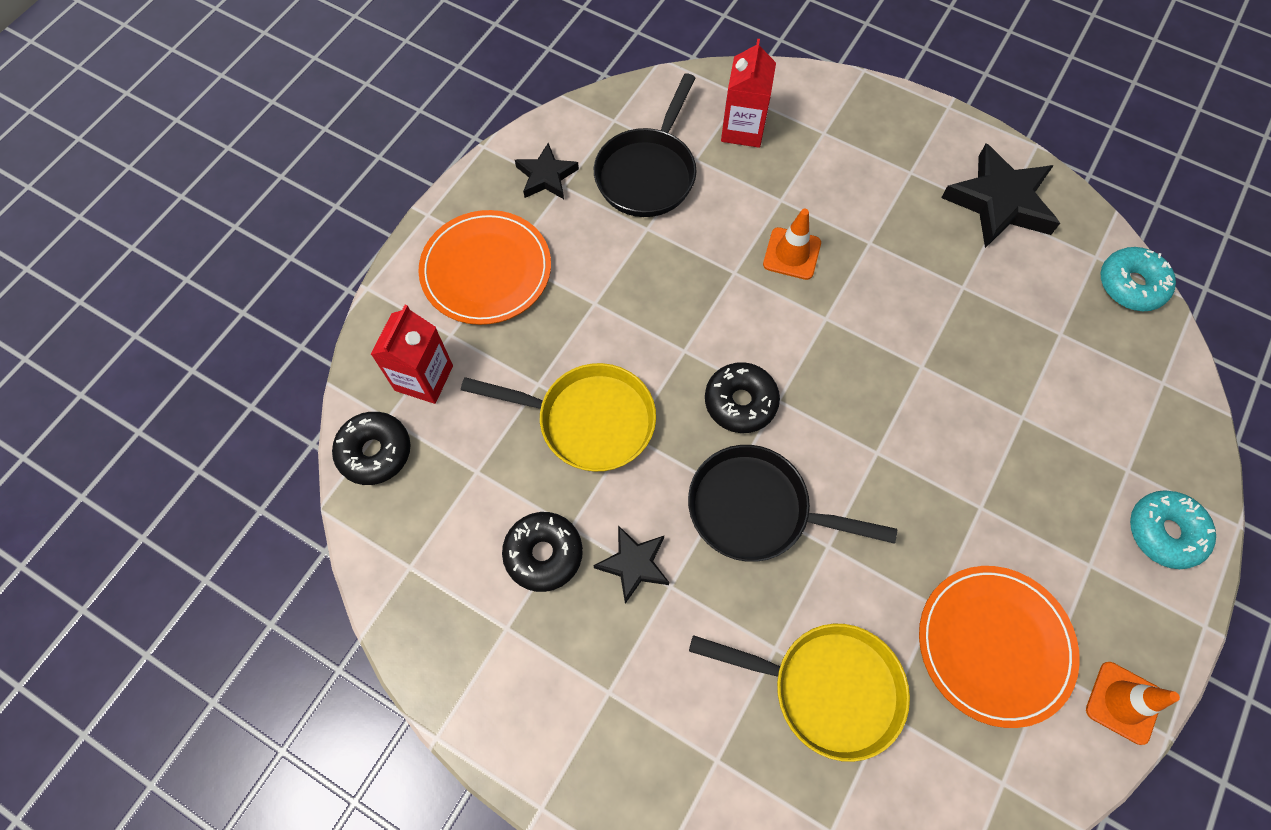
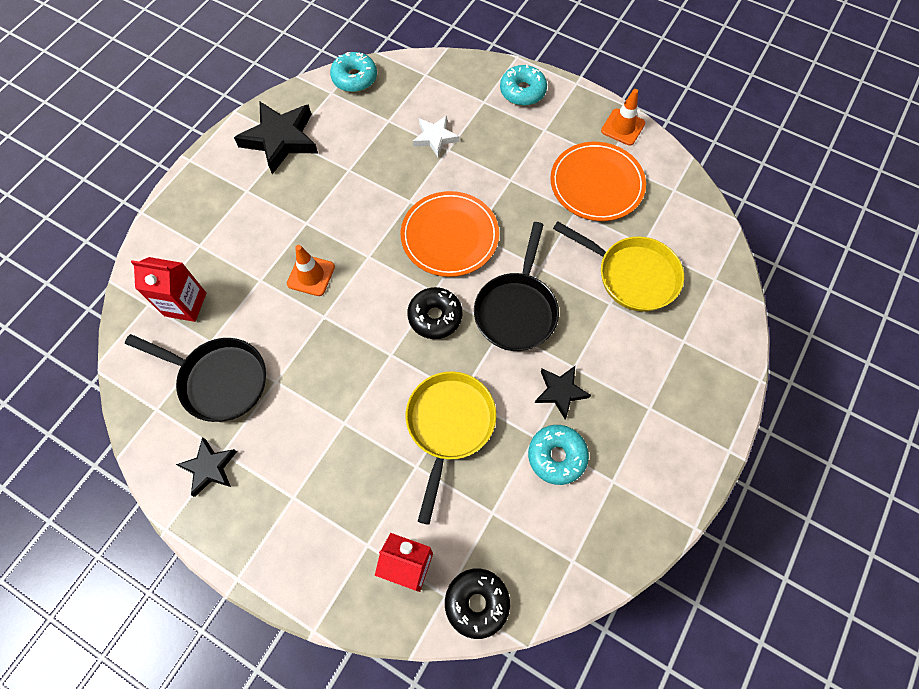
camera: 90 degrees left, 0 degrees up
(486, 270) = (304, 517): orange plate -> orange plate (450, 236)
(543, 554) = (556, 456): black donut -> turquoise donut
(827, 688) = (632, 275): yellow pan -> yellow pan turned 105 degrees clockwise
(1041, 398) = (435, 138): none -> white star

